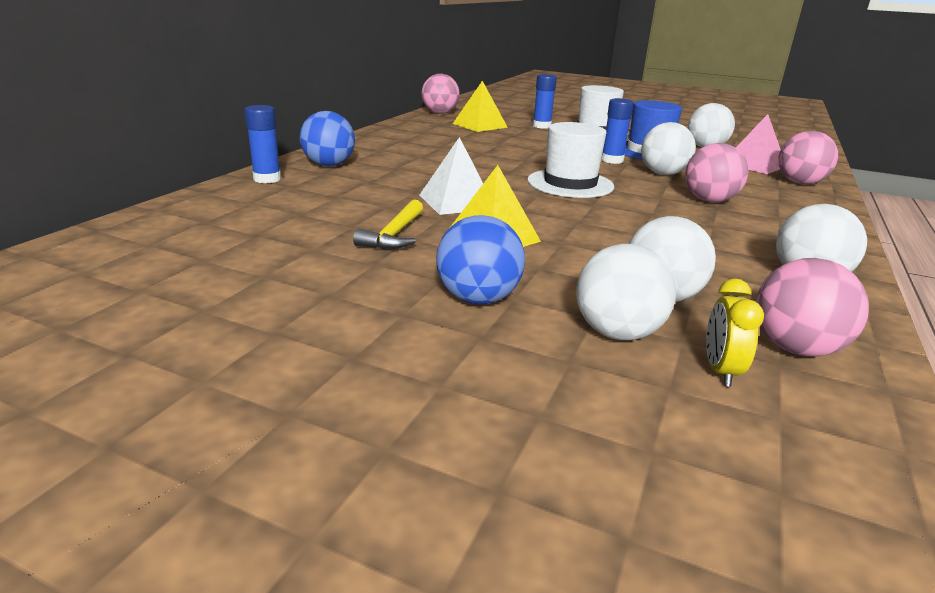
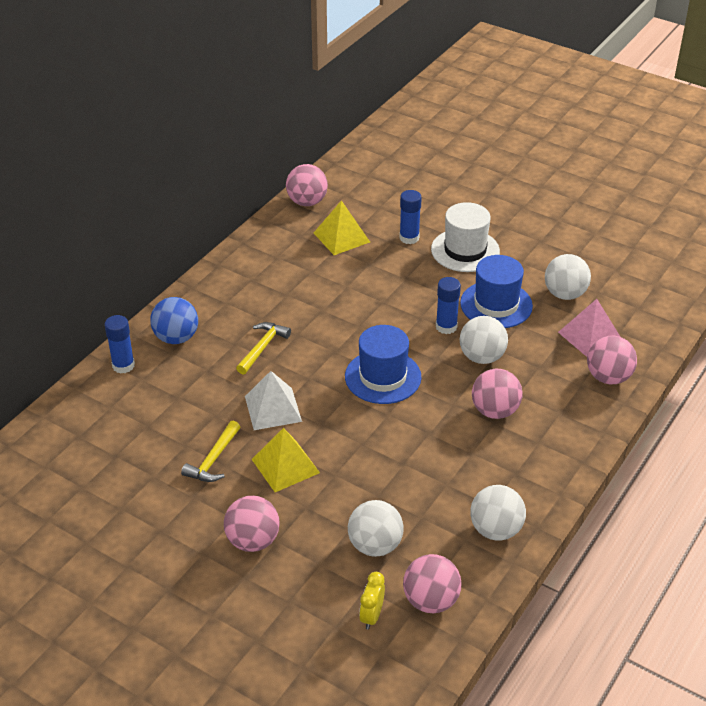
camera: 10 degrees right, 15 degrees up
(428, 170) = (262, 347): none -> yellow hammer
(478, 299) = (253, 541): blue ball -> pink ball
(570, 184) = (383, 377): white hat -> blue hat
(617, 333) = (327, 580): white ball -> none

